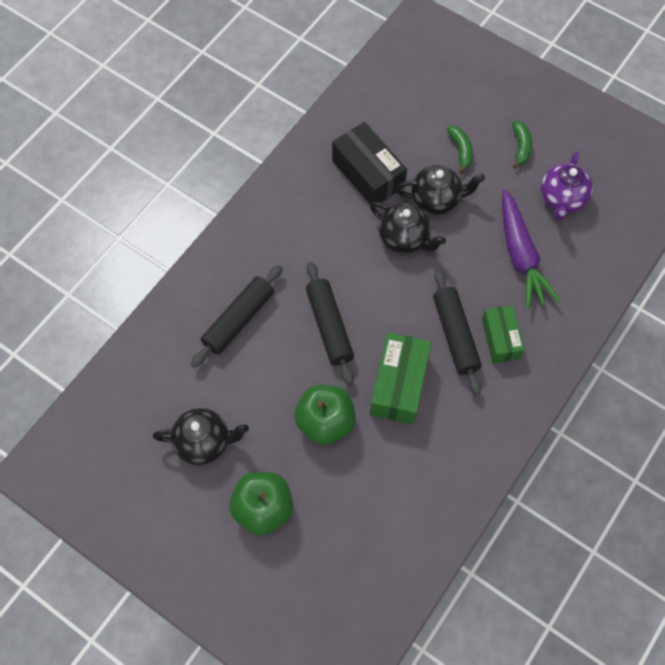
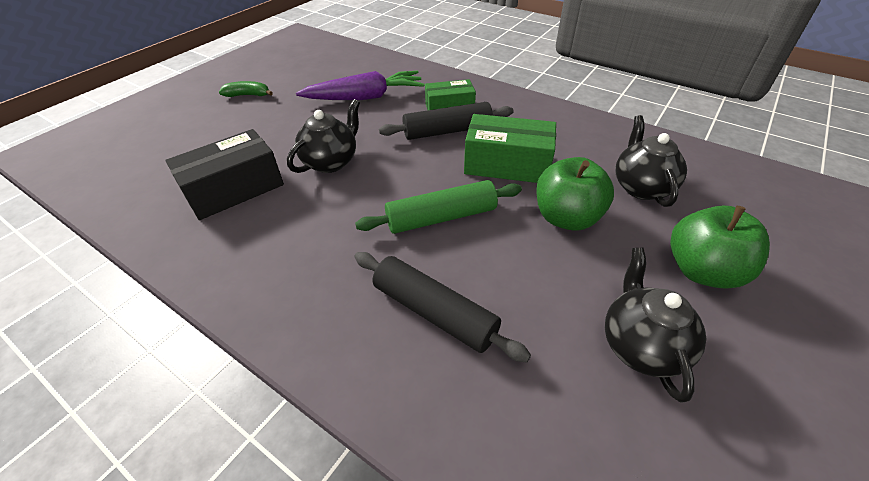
camera: 90 degrees left, 20 degrees down
(329, 326) = (441, 217): black rolling pin -> green rolling pin
(436, 199) = (289, 141): black teapot -> black teapot (641, 187)
(461, 151) = (235, 126): green banana -> none
(562, 199) = (312, 78): purple teapot -> none

